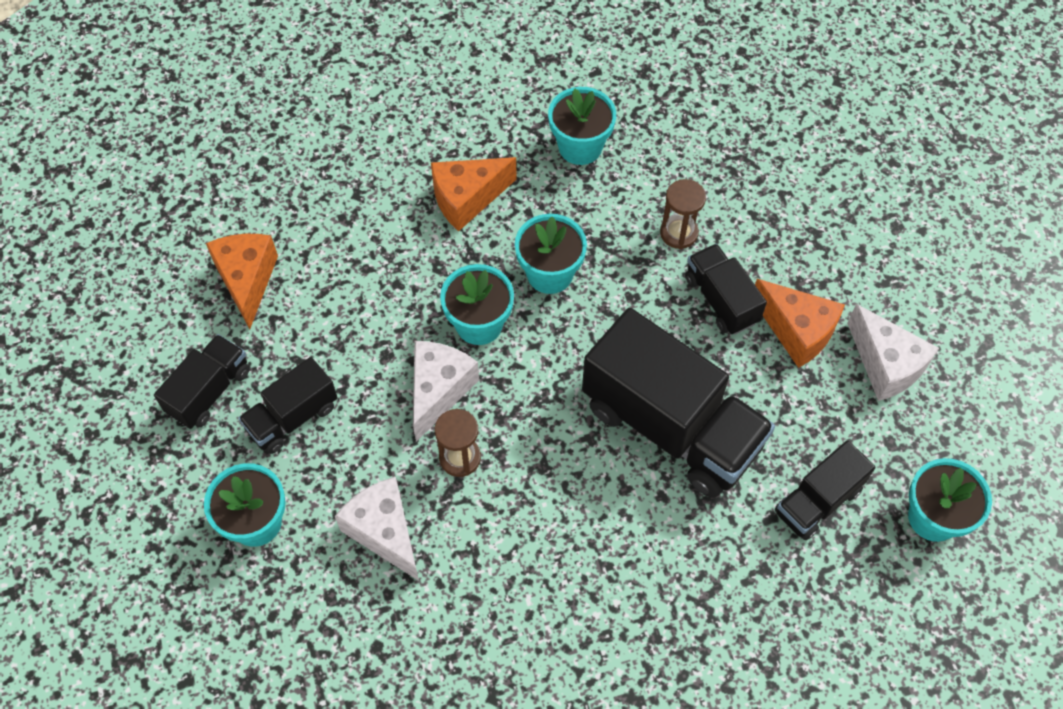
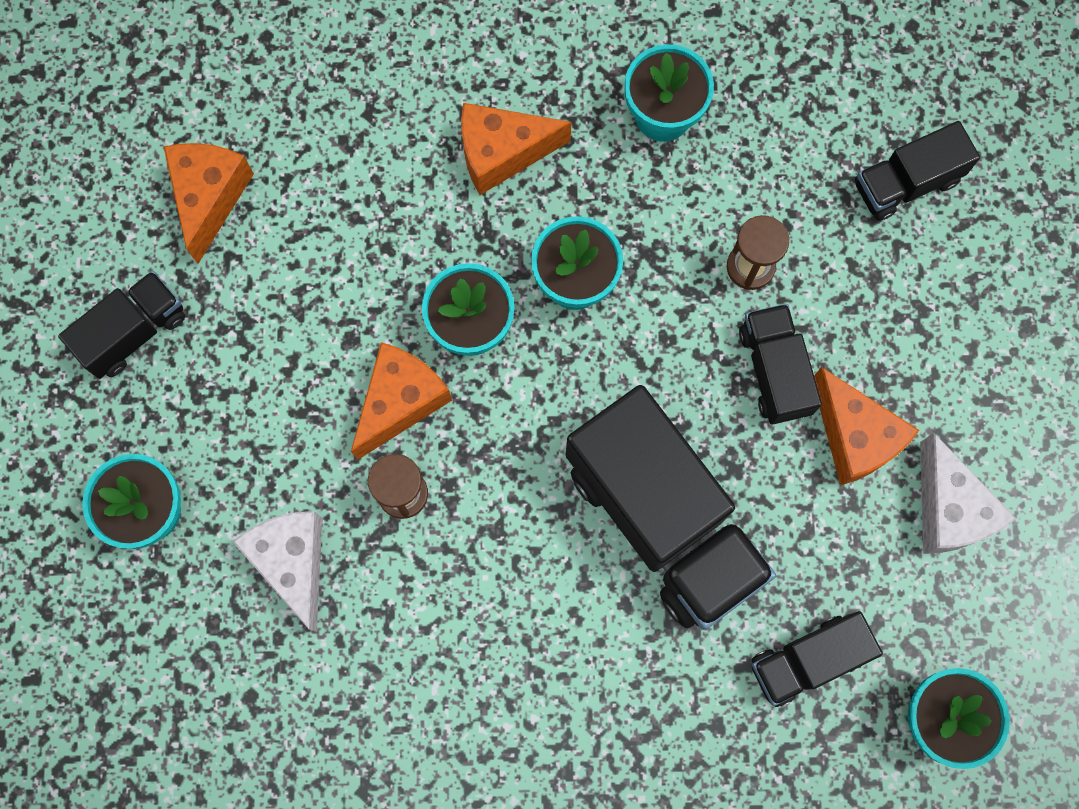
camera: 15 degrees right, 15 degrees up
(292, 417) = (221, 391): black truck -> black truck (906, 183)
(439, 391) = (400, 402): white cheese -> orange cheese

